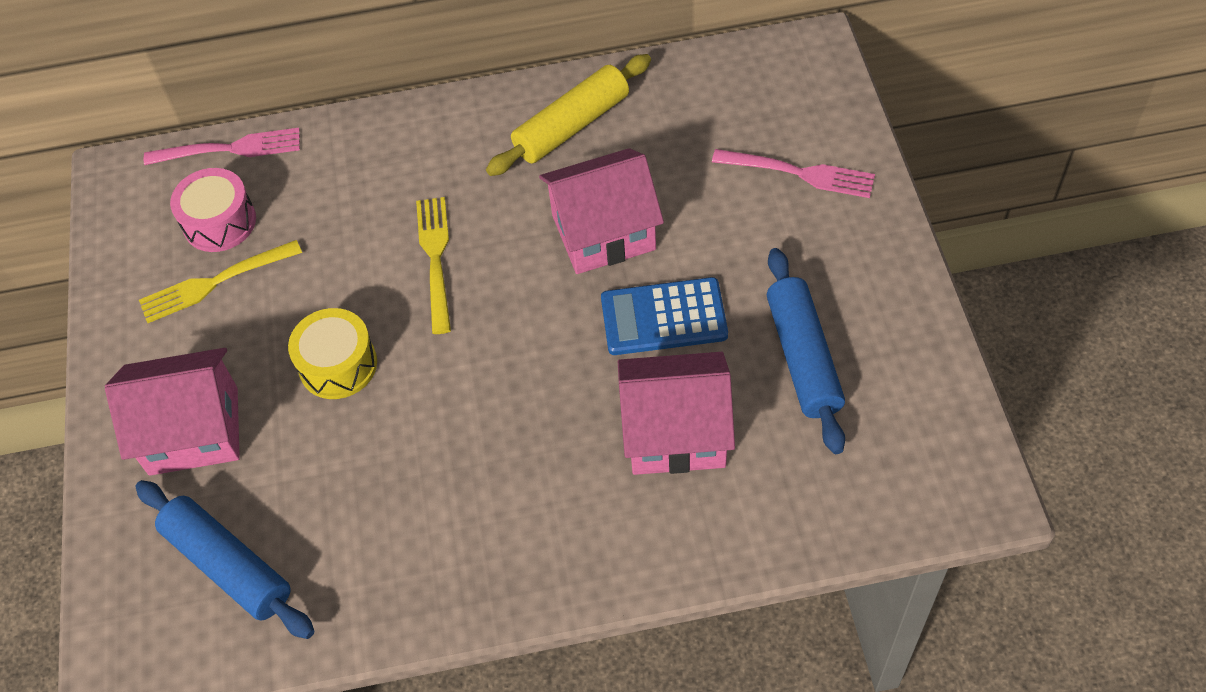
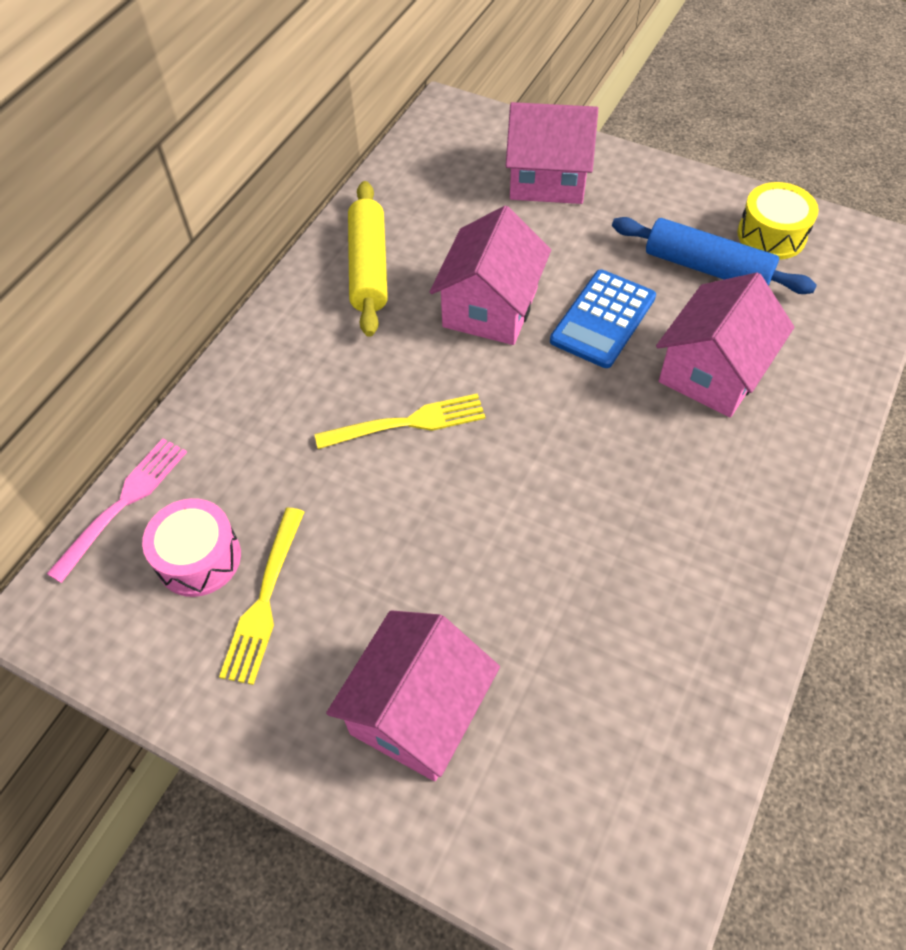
camera: 55 degrees left, 0 degrees up
(228, 565) = (594, 763): blue rolling pin -> none
(338, 365) = (450, 553): yellow drum -> yellow drum (771, 235)
(435, 258) = (407, 423): yellow fork -> yellow fork turned 135 degrees clockwise
(799, 173) = (547, 179): pink fork -> pink house

